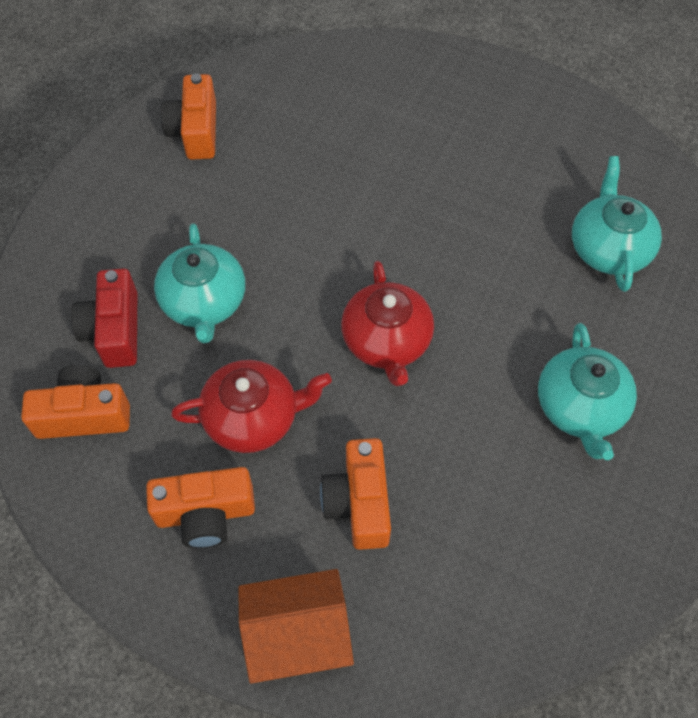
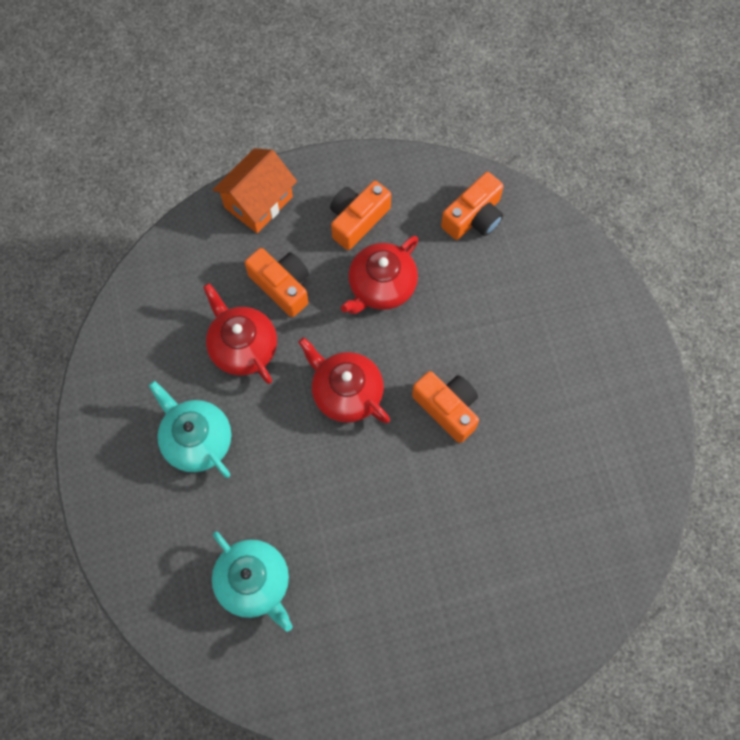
camera: 140 degrees right, 10 degrees up
(114, 330) = (511, 273): red camera -> none
(195, 131) = (618, 449): orange camera -> orange camera (447, 408)
(204, 302) = (478, 330): turquoise teapot -> none
(458, 467) = (243, 346): none -> red teapot

